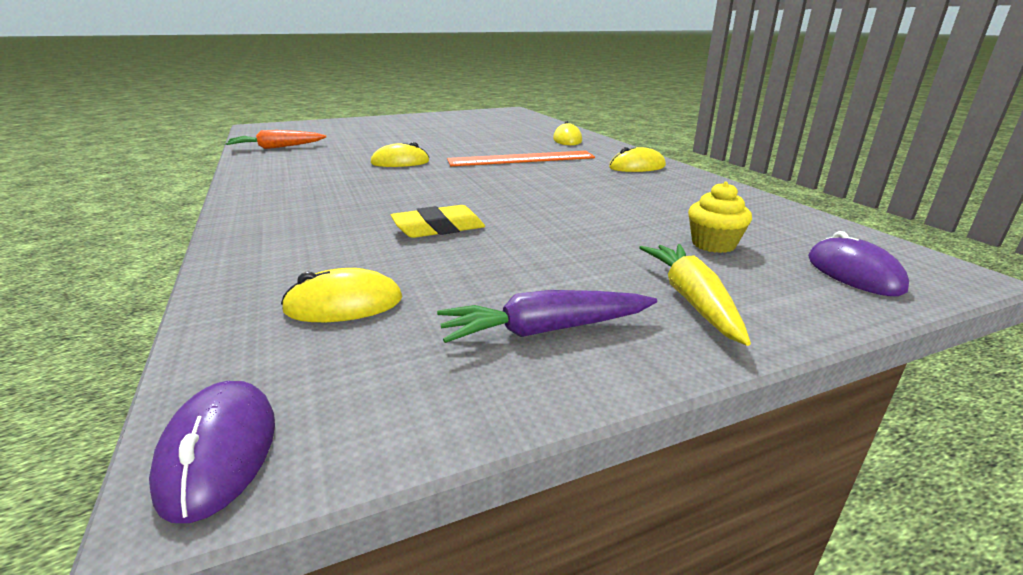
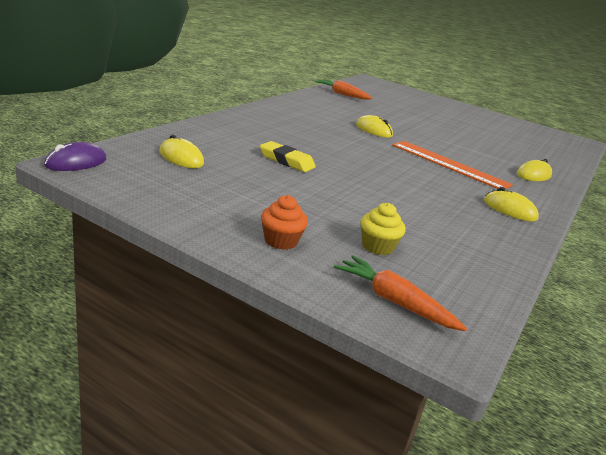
camera: 50 degrees right, 0 degrees up
(545, 330) = (205, 204): purple carrot -> none
(692, 300) = (281, 241): yellow carrot -> orange cupcake
(853, 273) = (394, 301): purple mouse -> orange carrot

